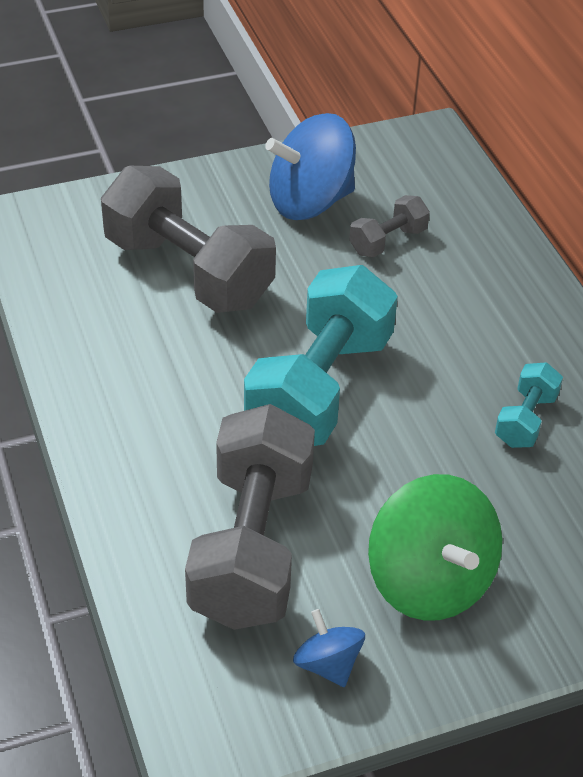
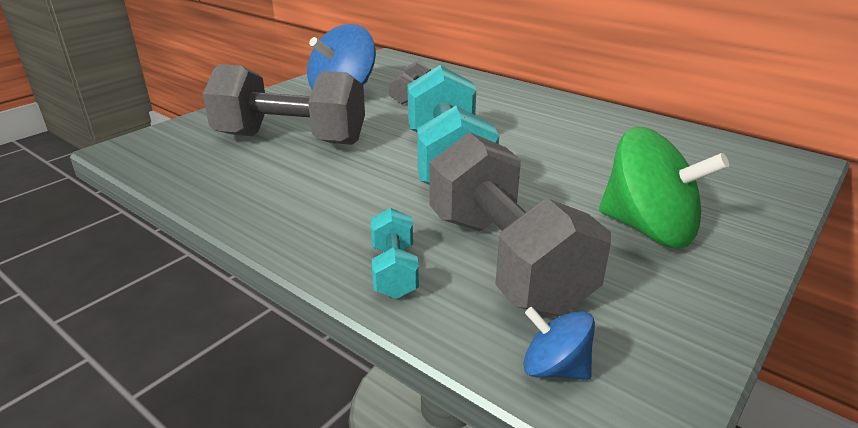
camera: 30 degrees left, 15 degrees down
(327, 664) = (655, 308): blue spinning top -> blue spinning top (554, 368)
(525, 420) = (589, 138): turquoise dumbbell -> turquoise dumbbell (394, 271)

